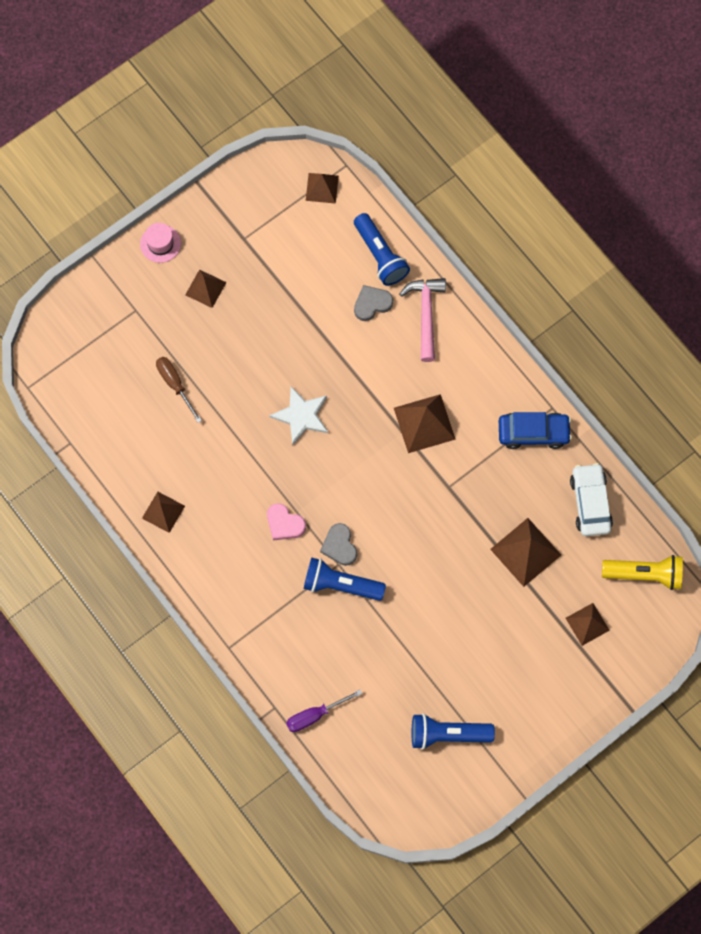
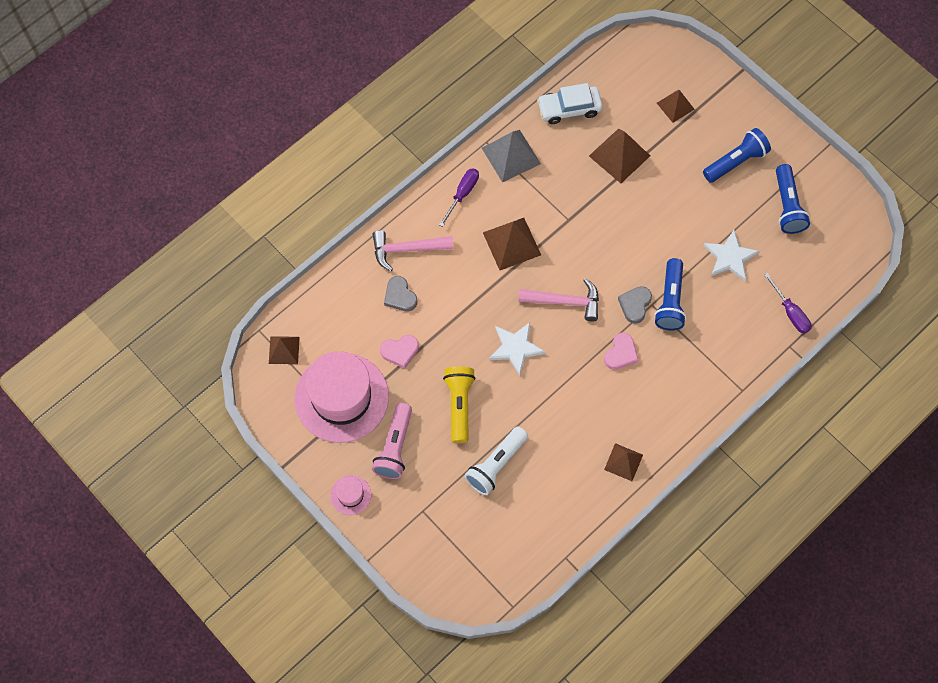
camera: 95 degrees left, 5 degrees down
(175, 384) = (496, 465): brown screwdriver -> white flashlight
(205, 288) = (395, 447): brown pyramid -> pink flashlight
(264, 240) = (341, 397): none -> pink hat
(309, 300) = (400, 351): none -> pink heart
(339, 546) = (635, 305): grey heart -> grey heart turned 135 degrees clockwise
(350, 472) = (565, 301): none -> pink hammer
(380, 255) = (351, 292): blue flashlight -> blue flashlight (735, 161)
(388, 658) = (730, 257): none -> white star
(488, 377) = (462, 194): none -> purple screwdriver
(533, 433) = (511, 155): blue car -> grey pyramid
(644, 574) = (626, 66): yellow flashlight -> yellow flashlight (459, 405)

